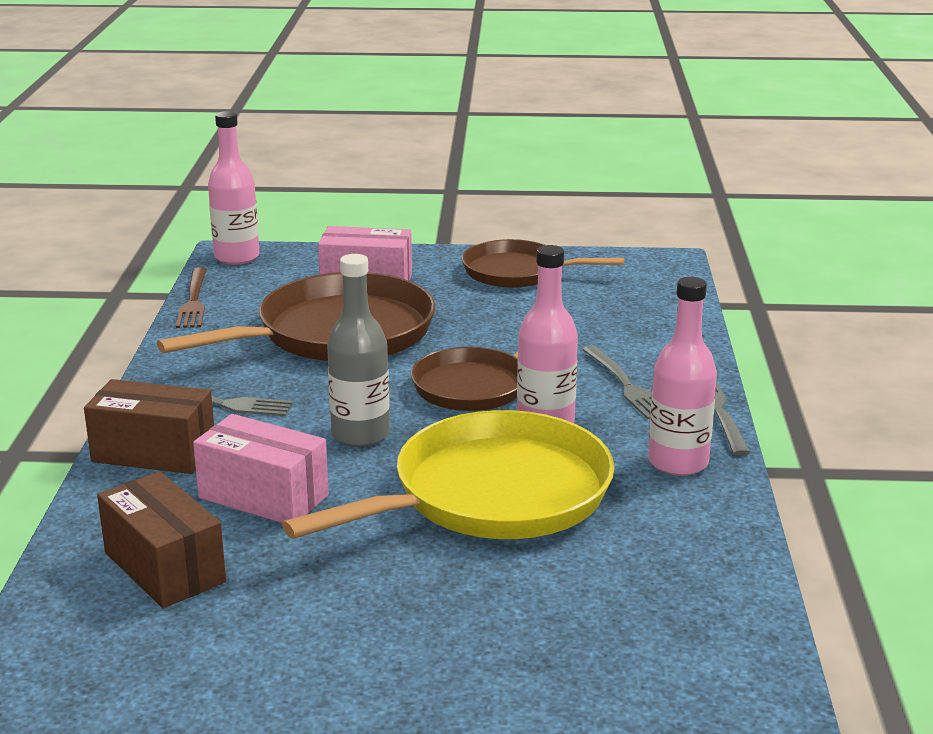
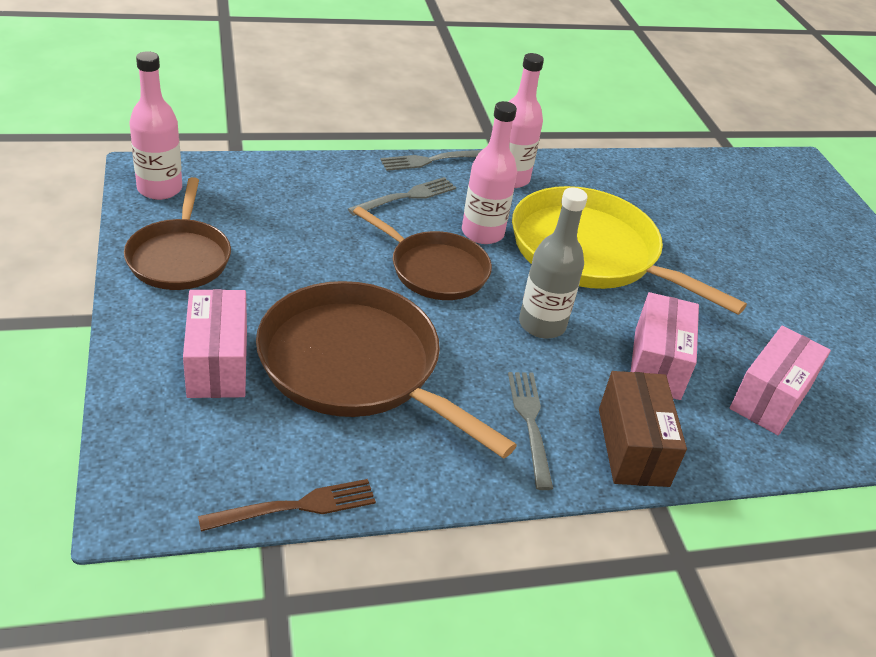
camera: 110 degrees left, 15 degrees up
(164, 567) = (770, 397): brown box -> pink box
(237, 257) = (145, 497): pink bottle -> pink bottle (159, 189)

